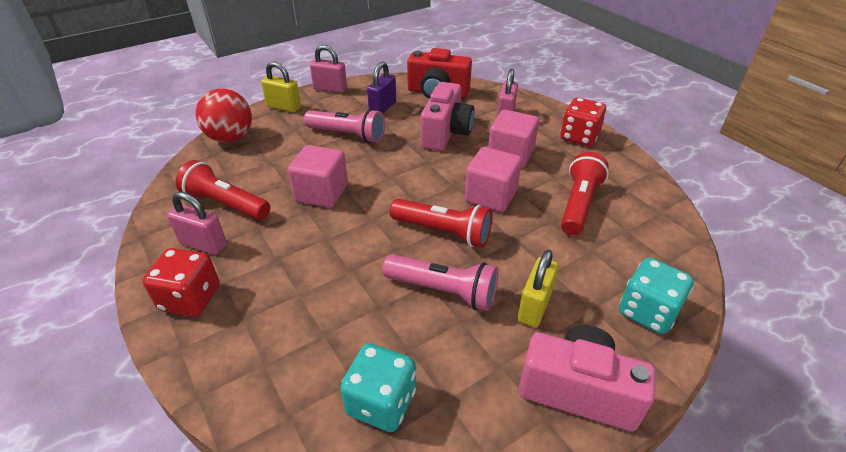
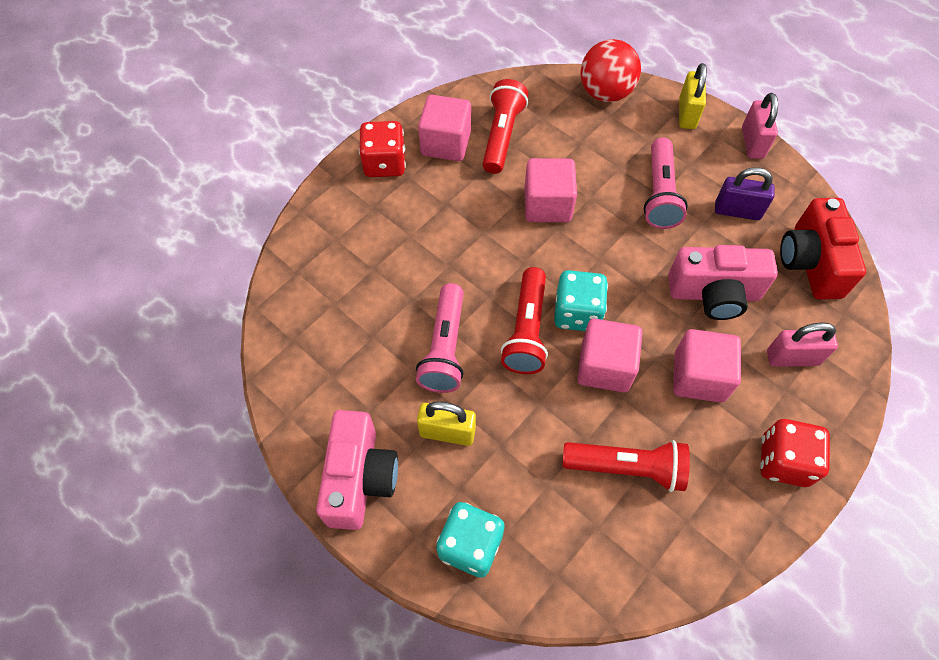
camera: 75 degrees right, 20 degrees up
(203, 244) = (446, 143): pink padlock -> pink cube
(381, 402) = (318, 328): turquoise dice -> turquoise dice (577, 313)

